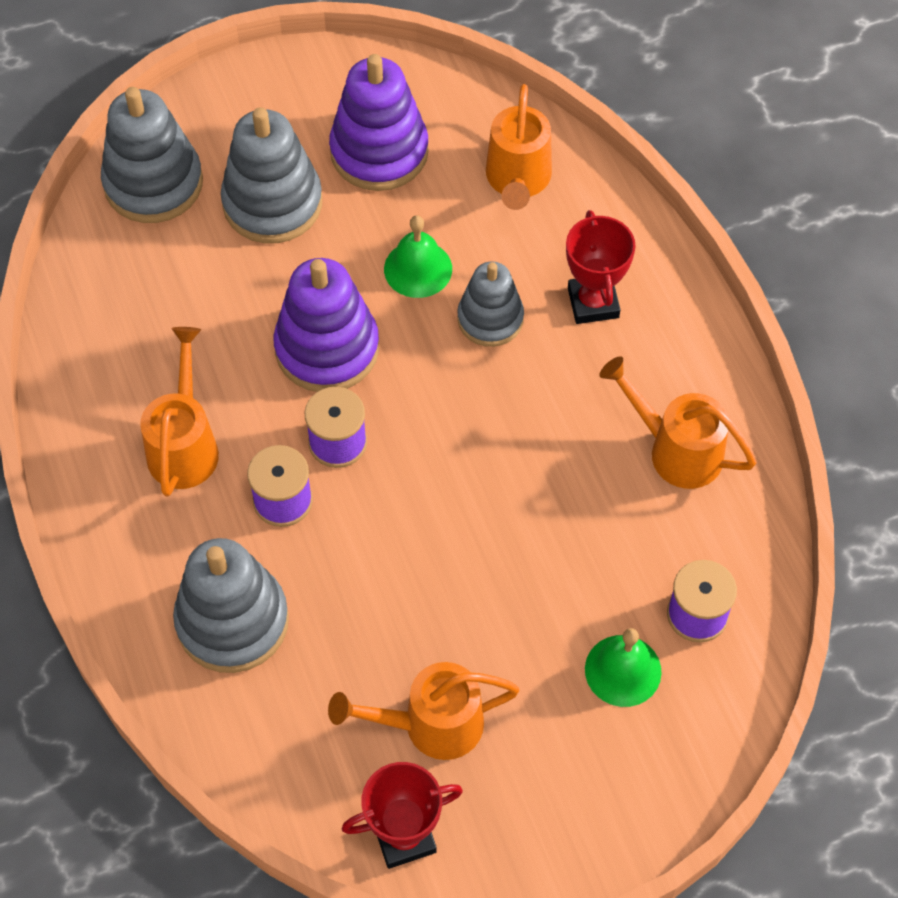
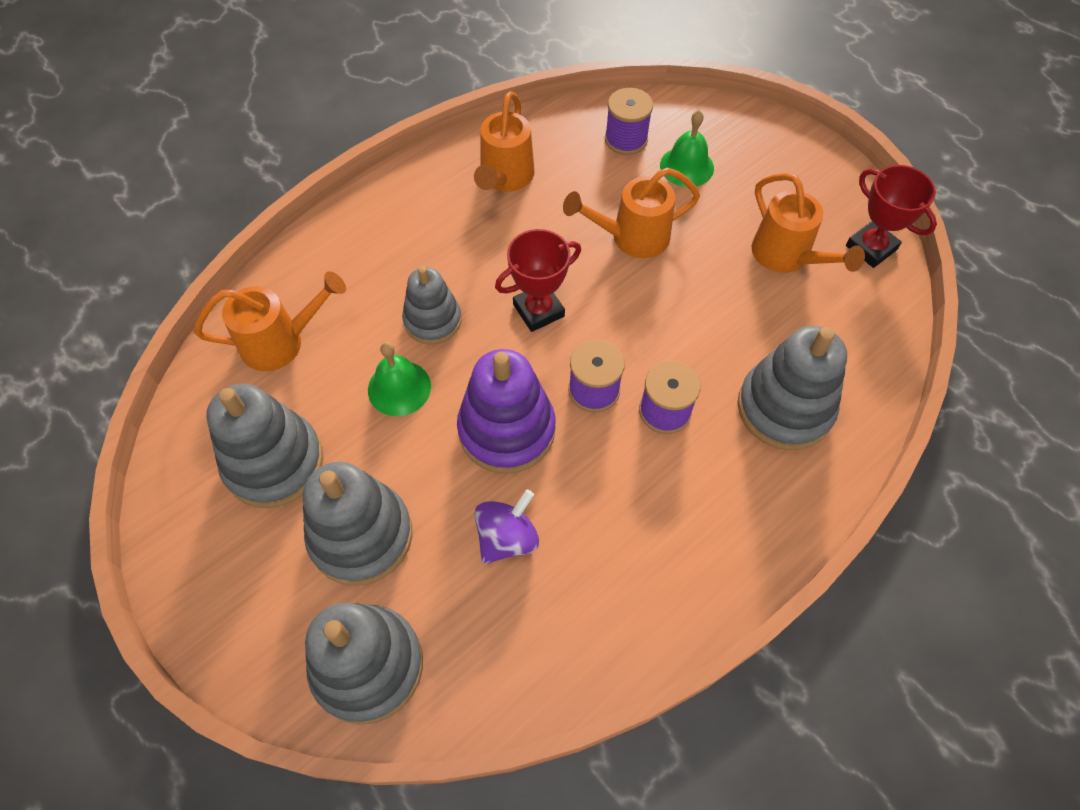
camera: 110 degrees left, 0 degrees up
(184, 445) = (650, 508): orange watering can -> orange watering can (632, 237)
(214, 315) = (507, 538): none -> purple spinning top
(379, 152) = (274, 462): purple stacking toy -> grey stacking toy
(593, 303) = (393, 257): red trophy -> red trophy (538, 310)

